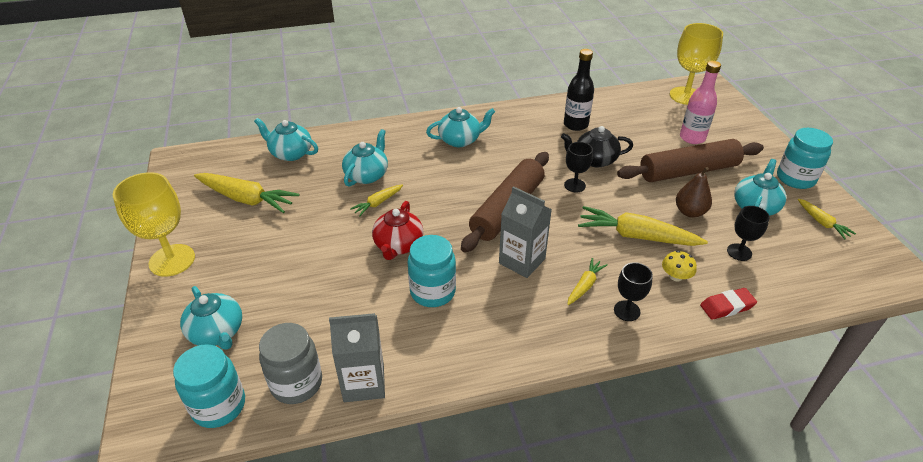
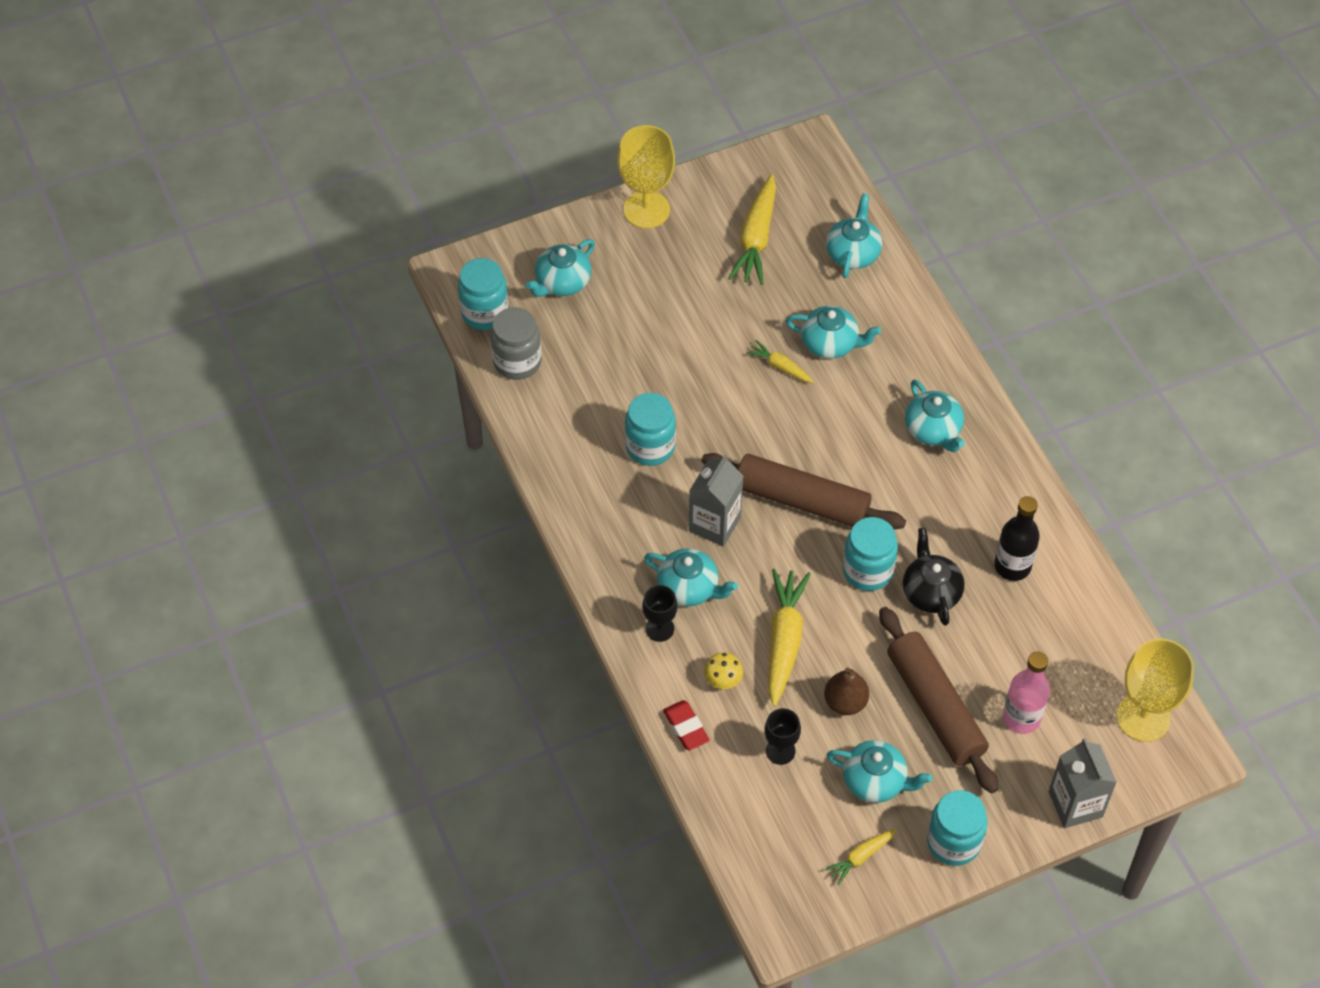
camera: 80 degrees right, 15 degrees up
(364, 383) = (527, 413): grey carton -> grey carton (1075, 804)
(398, 245) = (713, 402): red teapot -> none
(574, 185) = (867, 570): black goblet -> turquoise jar
(585, 285) = (689, 588): yellow carrot -> turquoise teapot

